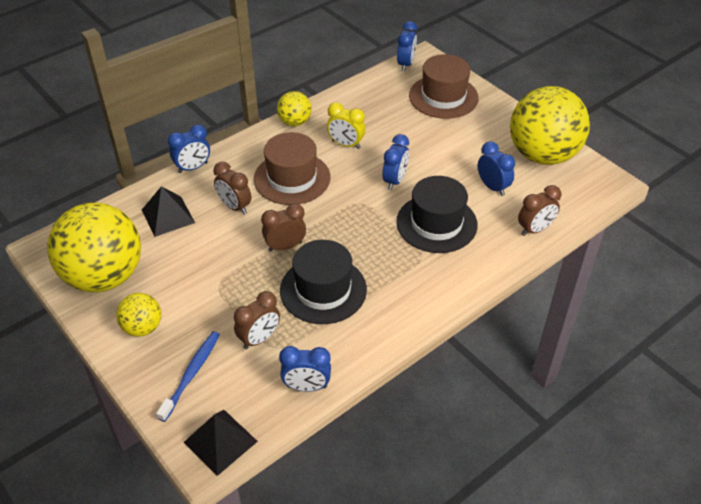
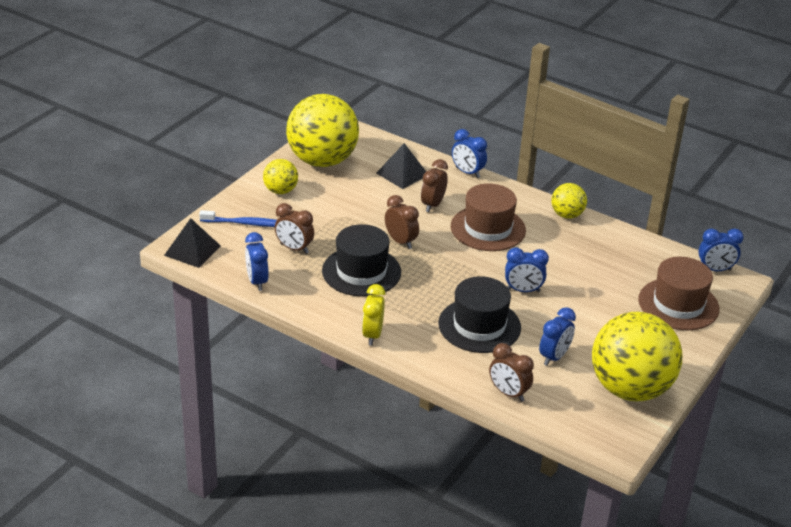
camera: 70 degrees right, 10 degrees down
(346, 144) = (555, 251): yellow clock -> yellow clock (372, 335)

